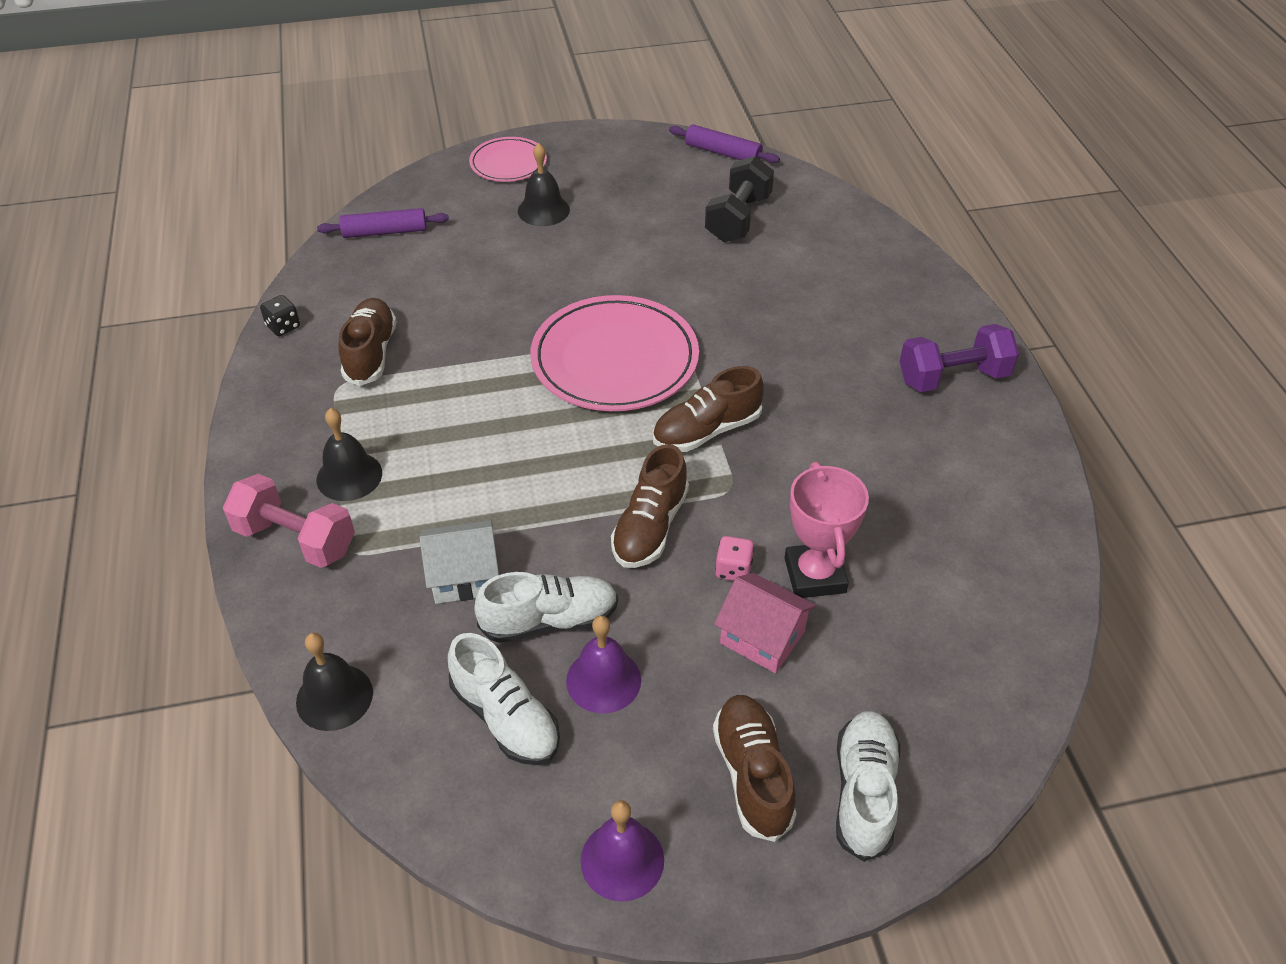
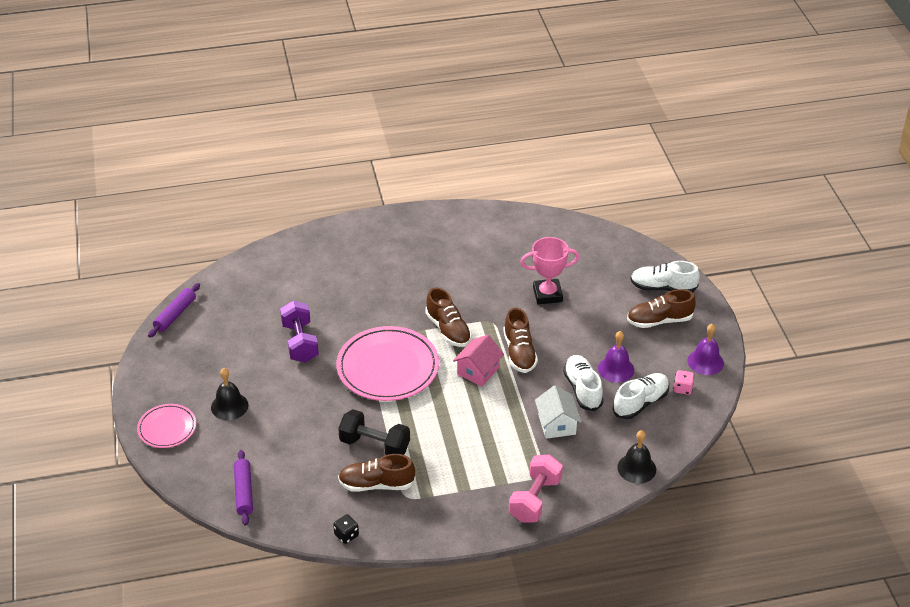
camera: 90 degrees left, 5 degrees down
(349, 476) = (485, 481): black bell -> none
(650, 527) = (519, 352): brown shoe -> brown shoe turned 60 degrees clockwise
(733, 570) = (546, 322): pink dice -> pink dice (682, 388)
(738, 218) = (253, 310): black dumbbell -> black dumbbell (374, 445)
(762, 637) = (586, 314): pink house -> pink house (478, 371)
(953, 377) = (408, 234): purple dumbbell -> purple dumbbell (300, 342)

